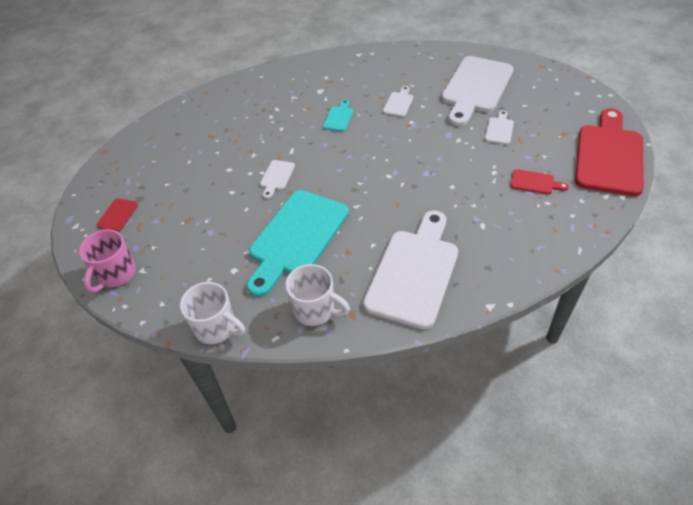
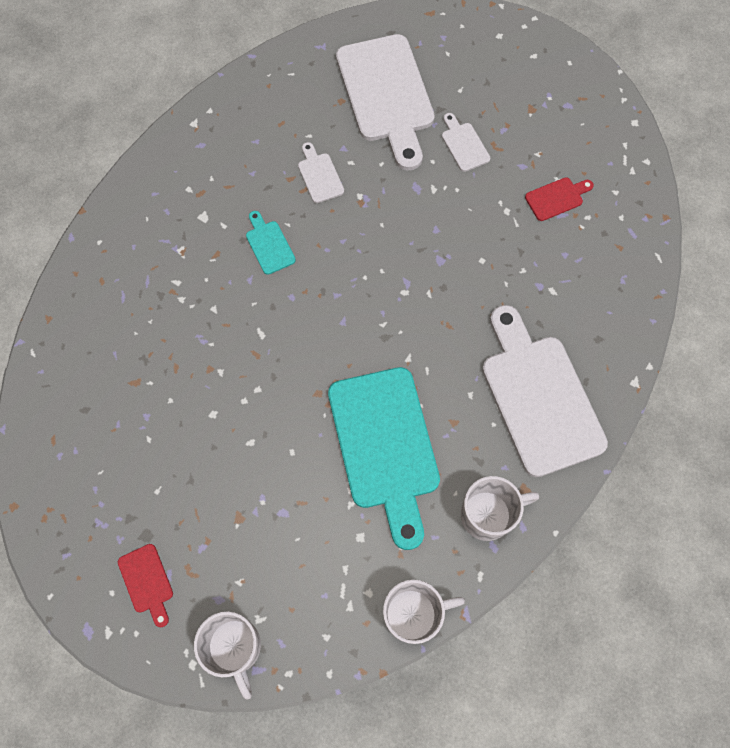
camera: 45 degrees left, 20 degrees up
(116, 274) = (235, 648): pink mug -> white mug
(276, 177) = (282, 383): white cutting board -> none
(609, 156) = (597, 113): red cutting board -> none

